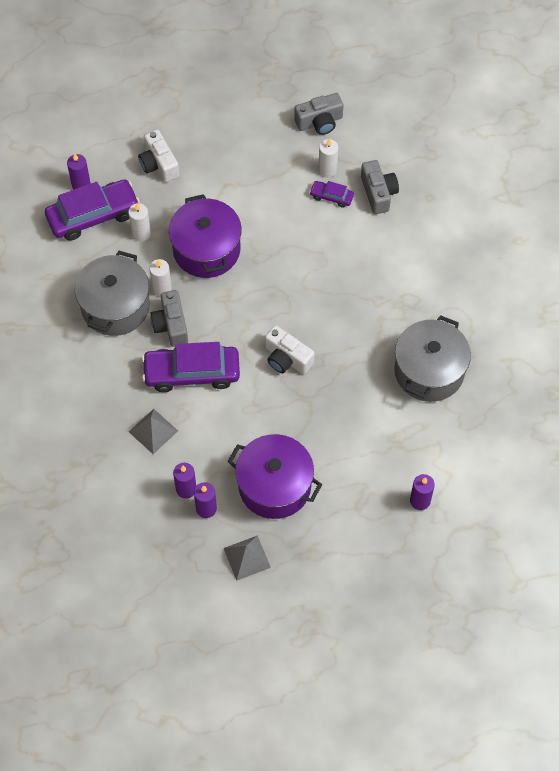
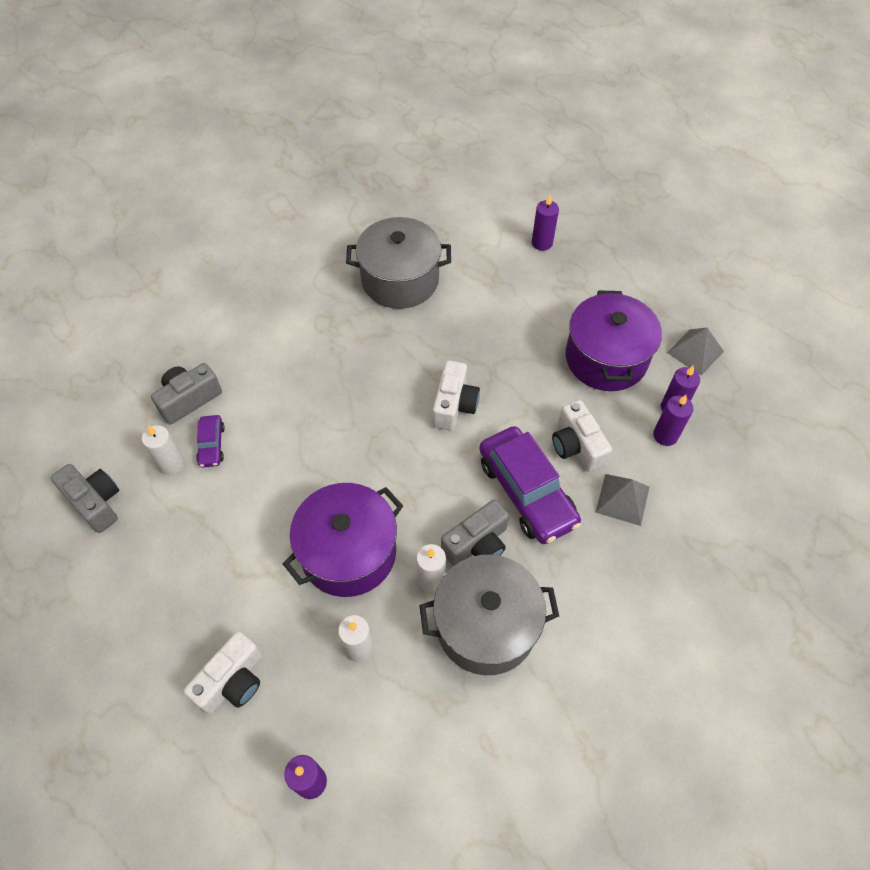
camera: 115 degrees left, 5 degrees down
(93, 215) = (358, 733): purple car -> none
(210, 423) = (576, 446): none -> white camera

